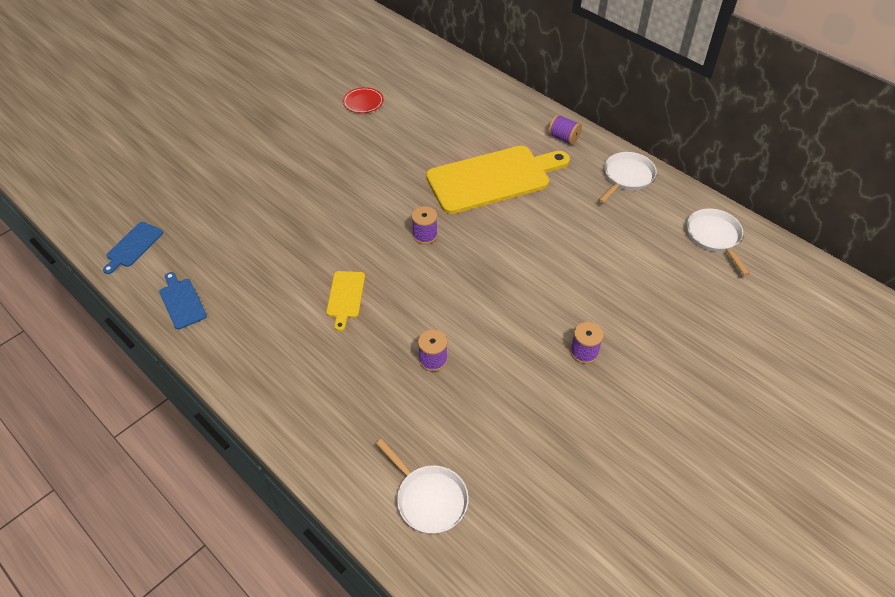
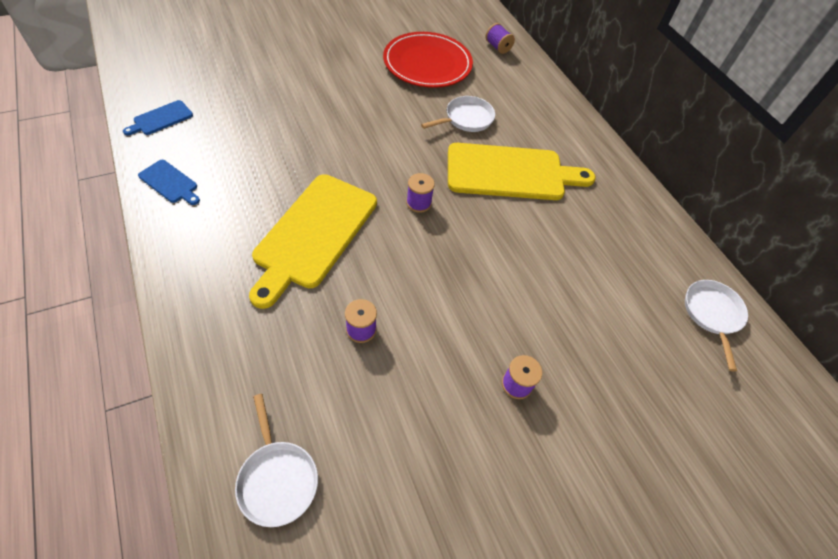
camera: 15 degrees right, 5 degrees up
(182, 302) = (170, 183): blue cutting board -> blue cutting board turned 135 degrees clockwise
(345, 297) = (314, 234): yellow cutting board -> yellow cutting board, size x2.25
(363, 102) = (427, 64): red plate -> red plate, size x2.29
(563, 138) = (598, 158): purple spool -> purple spool (497, 47)
(626, 177) = (644, 218): white pan -> white pan (466, 119)

